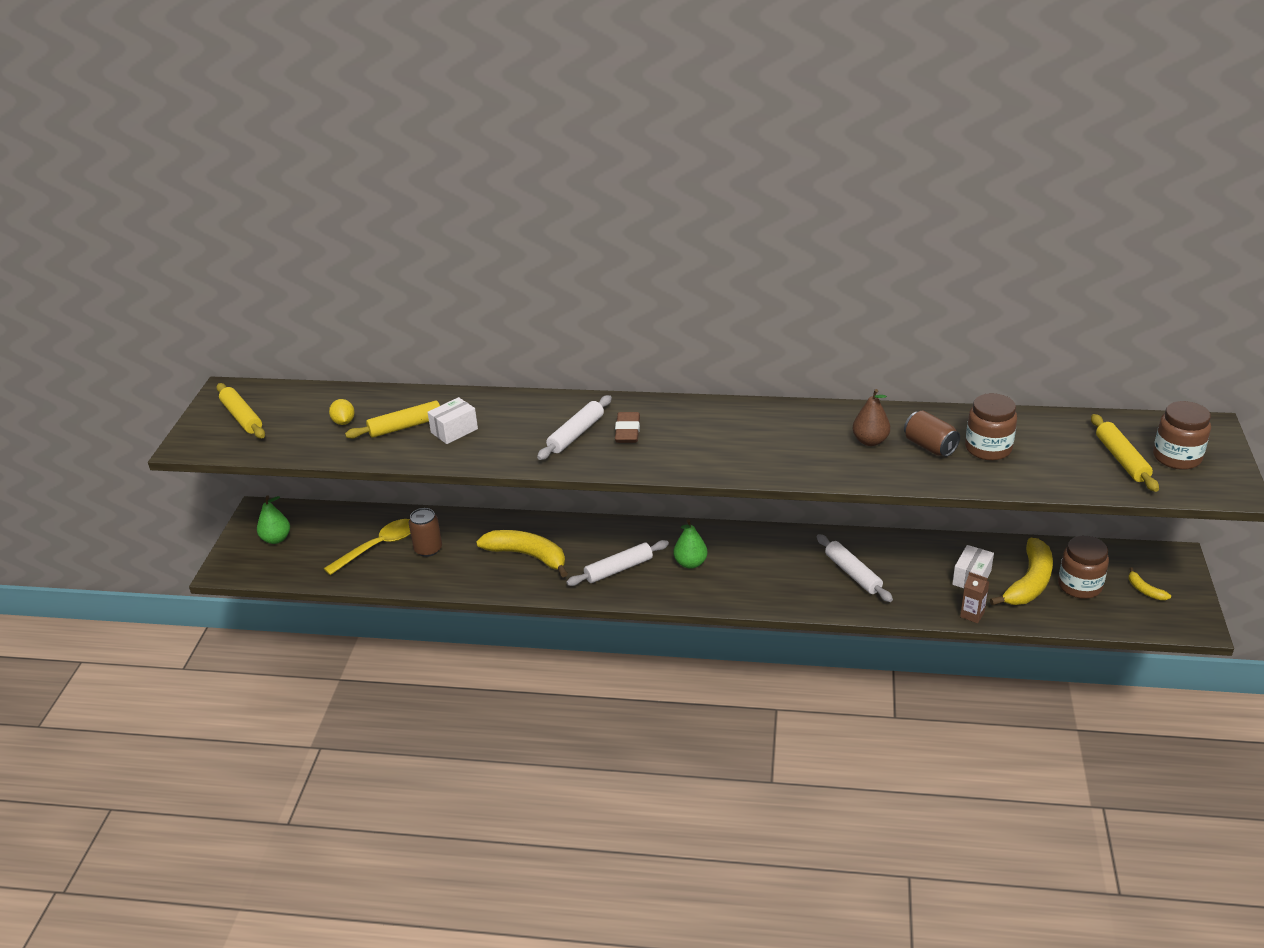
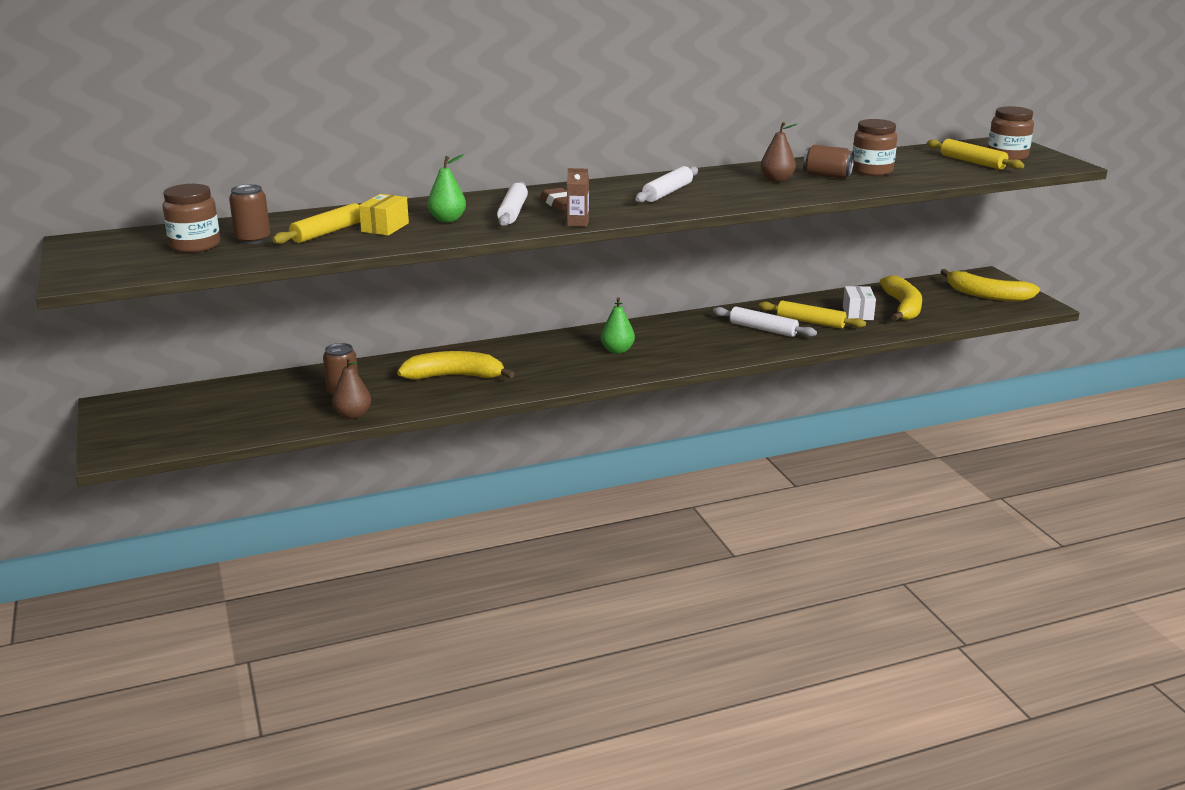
camera: 30 degrees left, 10 degrees down
(242, 417) = (123, 253): yellow rolling pin -> yellow rolling pin (810, 322)
(276, 539) = (154, 420): green pear -> green pear (447, 220)
(344, 422) = (253, 239): yellow lemon -> brown can
(378, 547) = (284, 402): yellow spoon -> none
(416, 580) = (353, 415): none -> brown pear
(454, 431) = (385, 227): white box -> yellow box
(618, 569) = (554, 367): white rolling pin -> white rolling pin (667, 192)
(972, 615) = (882, 332): brown carton -> brown carton (578, 223)
(1079, 586) = (940, 302): brown jar -> brown jar (195, 245)
(1144, 590) = (986, 295): yellow banana -> yellow banana, size x2.18

